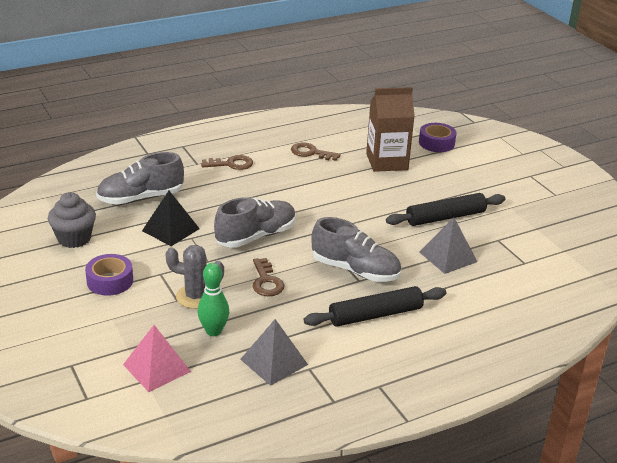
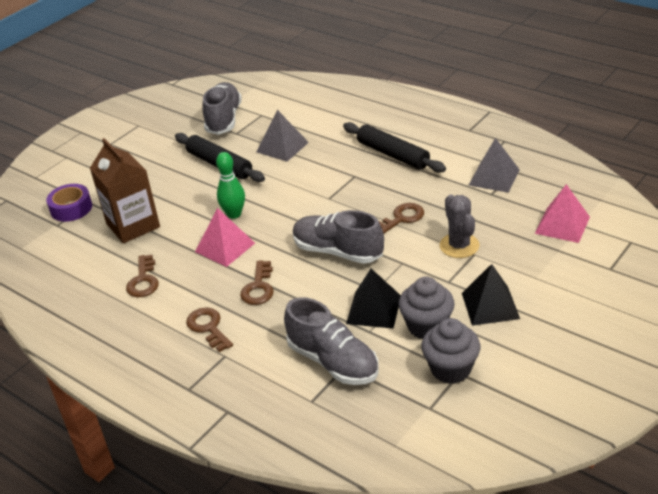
camera: 110 degrees left, 5 degrees up
(110, 281) = (490, 305): purple tape -> black pyramid
(125, 245) = (426, 326): none -> grey cupcake
(213, 331) = (491, 217): green bowling pin -> green bowling pin (234, 214)
(251, 192) = (258, 287): none -> brown key
(317, 191) = (225, 247): none -> pink pyramid
(355, 270) = (342, 182): grey shoe -> grey shoe (224, 119)

